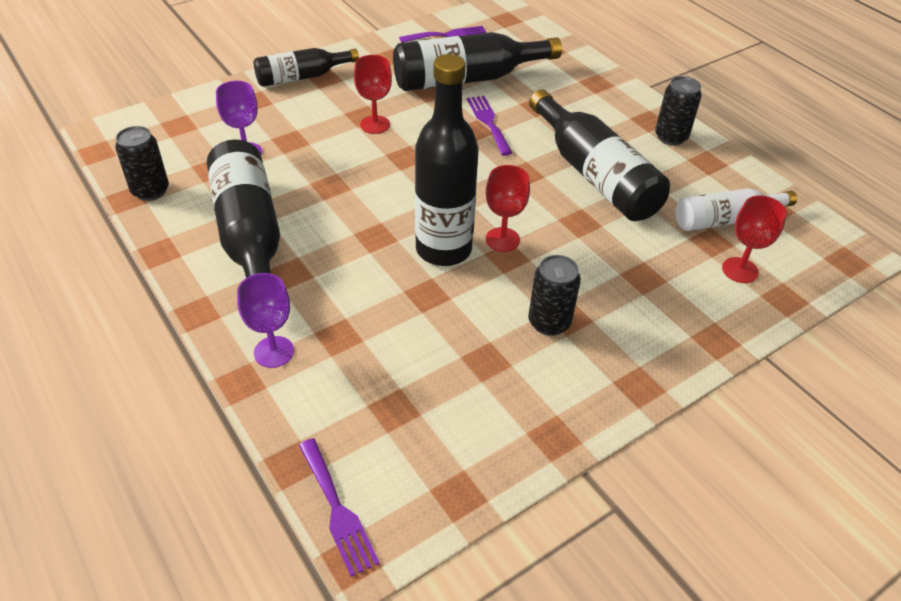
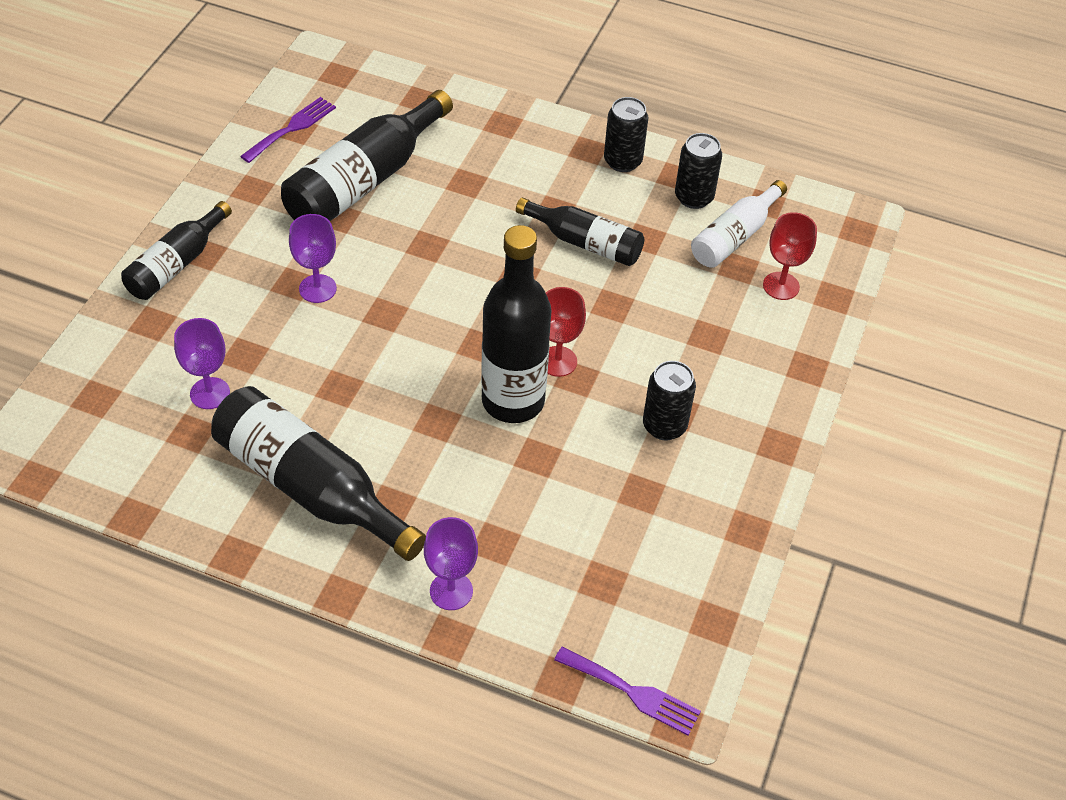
camera: 35 degrees left, 5 degrees up
(150, 191) = (151, 494): black can -> black can (694, 197)
(375, 124) = (317, 289): red goblet -> purple goblet
(488, 122) = (433, 228): purple fork -> none
(594, 175) = (585, 243): black bottle -> black bottle, size x0.61

